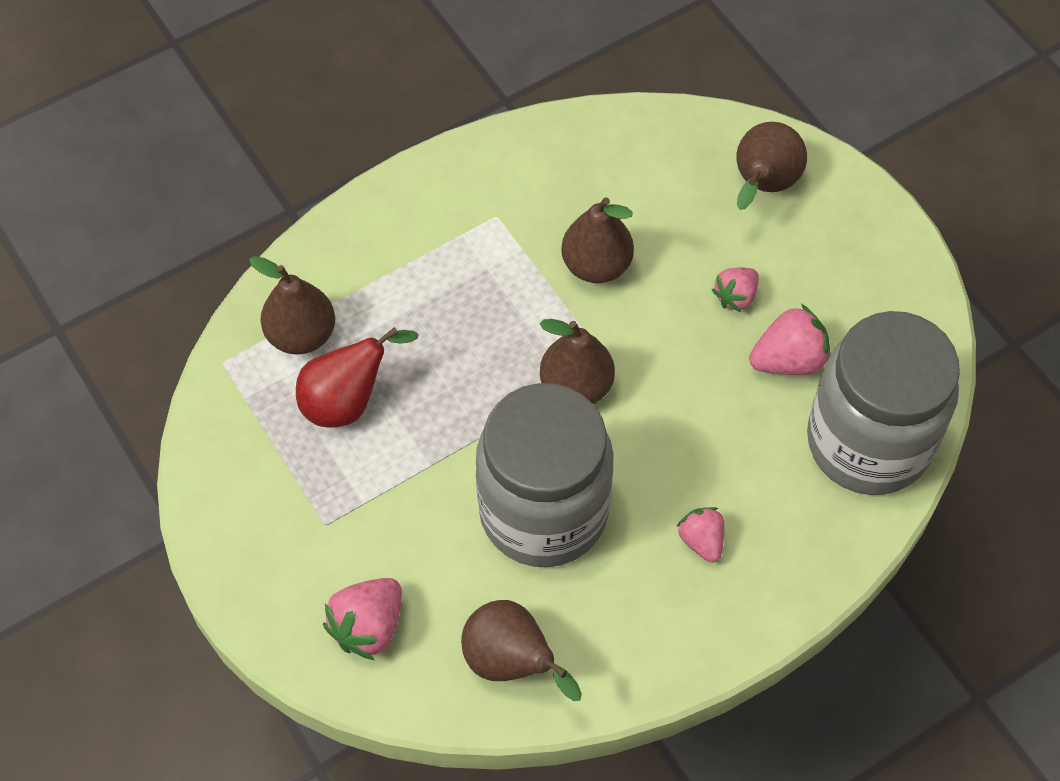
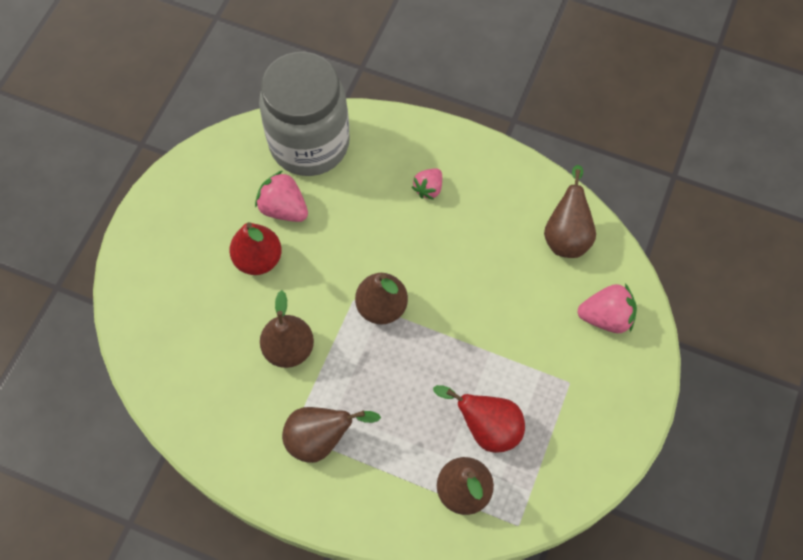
camera: 125 degrees left, 5 degrees up
(543, 512) = (472, 274): grey jar -> none
(736, 296) = (258, 259): pink strawberry -> red pear
(763, 186) = (163, 290): brown pear -> brown pear (321, 439)

